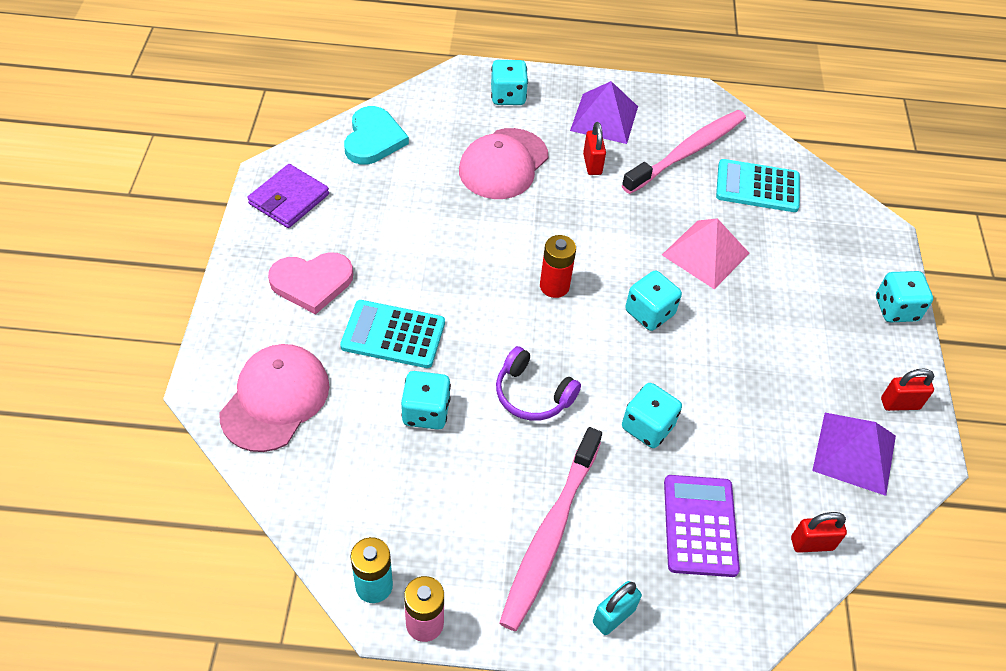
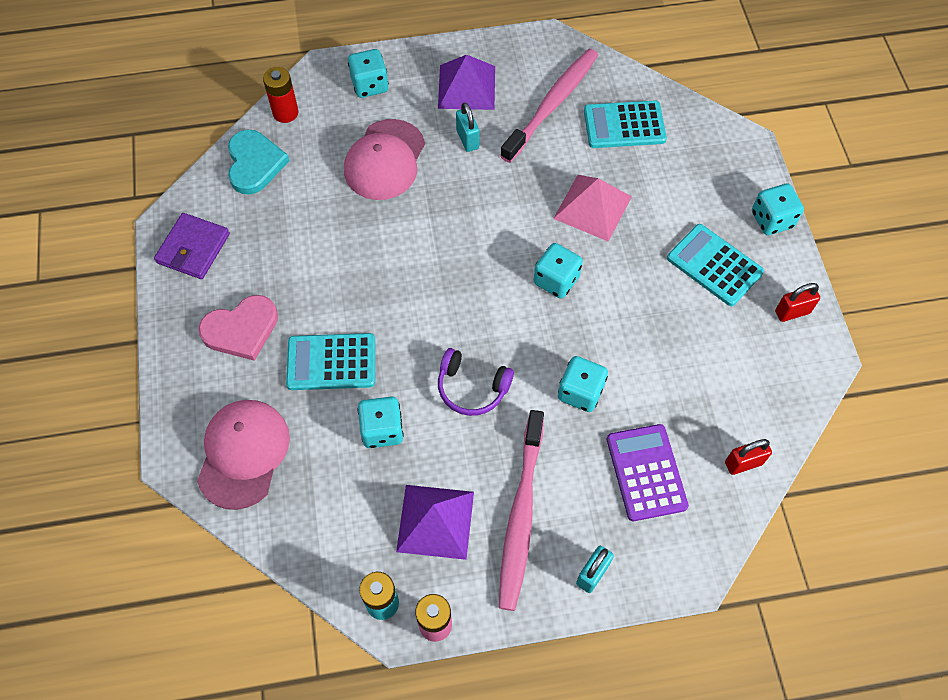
camera: 10 degrees left, 10 degrees up
(554, 286) = (464, 275): red battery -> red battery (285, 113)
(592, 164) = (467, 139): red padlock -> turquoise padlock
(823, 338) = (714, 265): none -> turquoise calculator
(854, 453) = (762, 369): purple pyramid -> purple pyramid (435, 521)

